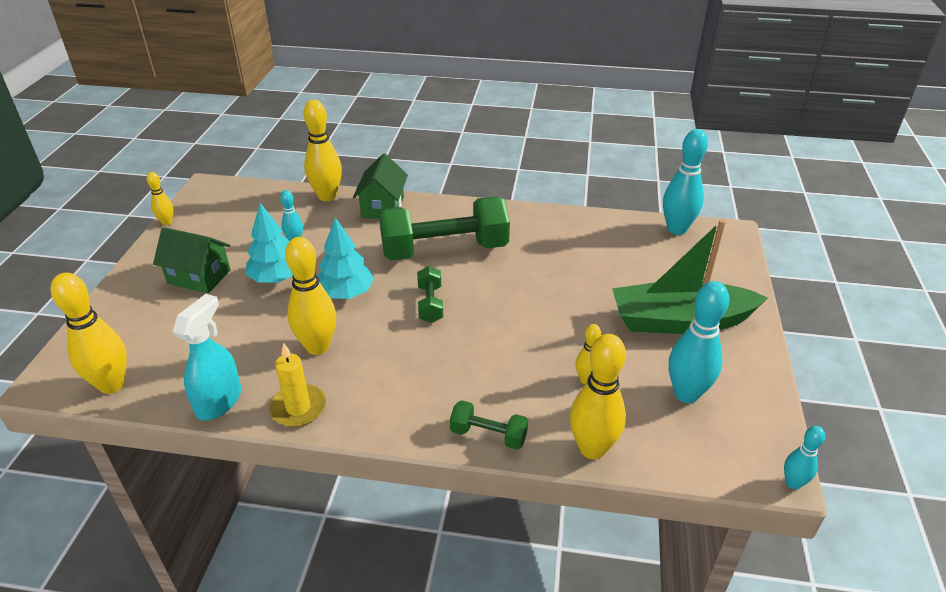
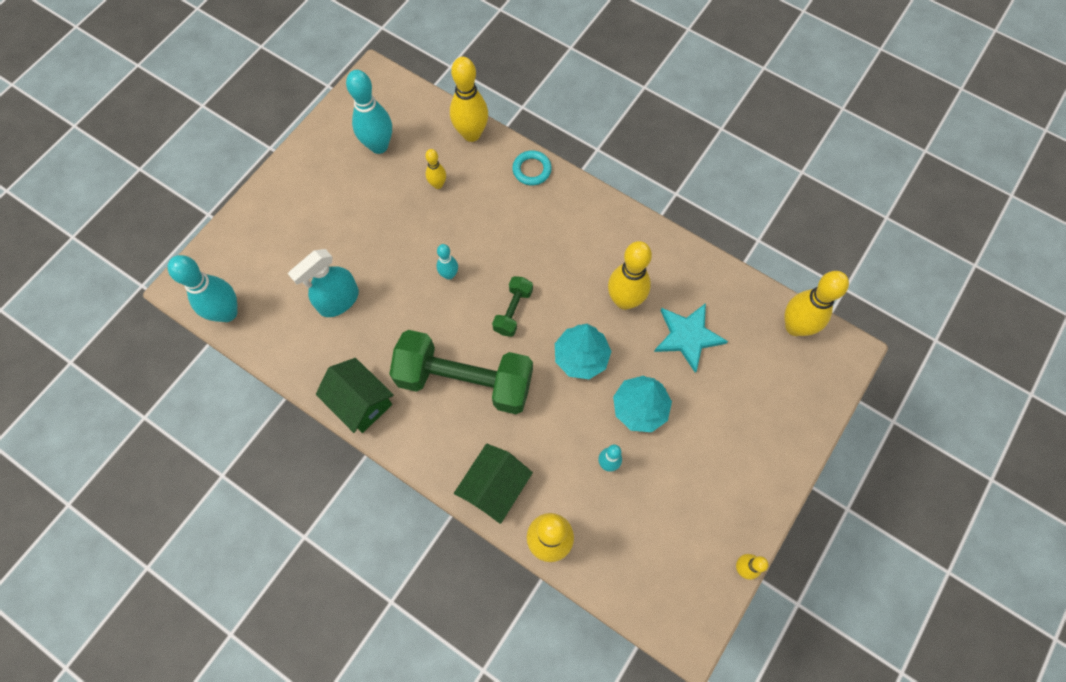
camera: 155 degrees left, 30 degrees up
(199, 277) = (714, 443): green house -> green house (361, 402)
(219, 401) = (712, 275): turquoise spray bottle -> turquoise spray bottle (338, 301)
(239, 339) = (687, 336): none -> turquoise star
(298, 408) = (654, 245): yellow candle -> none
(488, 435) = (532, 170): green dumbbell -> turquoise ring
(680, 321) = (326, 206): green boat -> none
(793, 483) = (371, 68): turquoise bowling pin -> turquoise bowling pin (449, 274)

